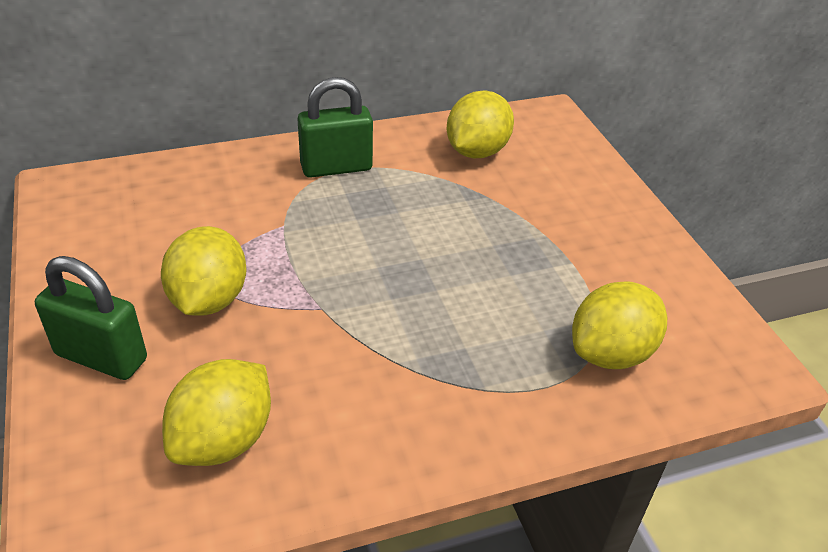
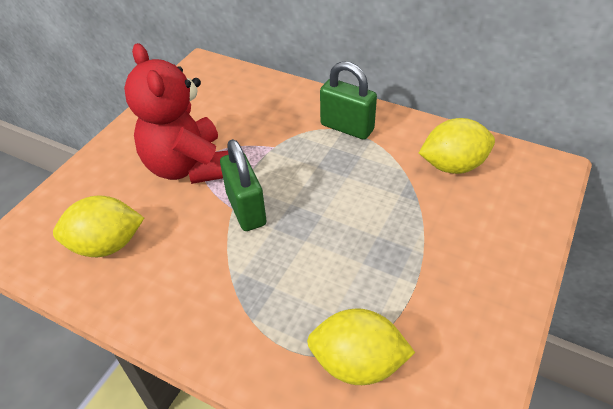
camera: 50 degrees right, 5 degrees up
(101, 357) = (114, 166): green padlock -> green padlock (246, 209)
(209, 299) = (189, 167): yellow lemon -> red teddy bear

